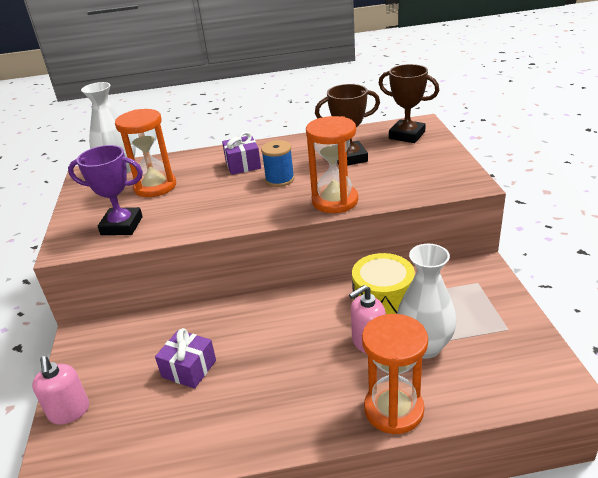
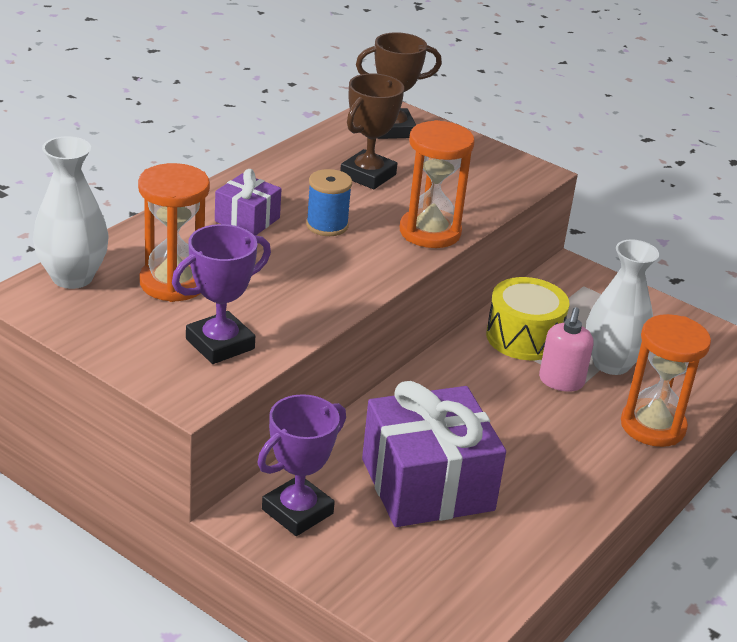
camera: 50 degrees left, 0 degrees up
(69, 411) = (364, 585): pink soap dispenser -> none
(105, 347) = (297, 511): none -> purple trophy
(189, 369) = (427, 484): purple gift -> purple gift, size x1.97

